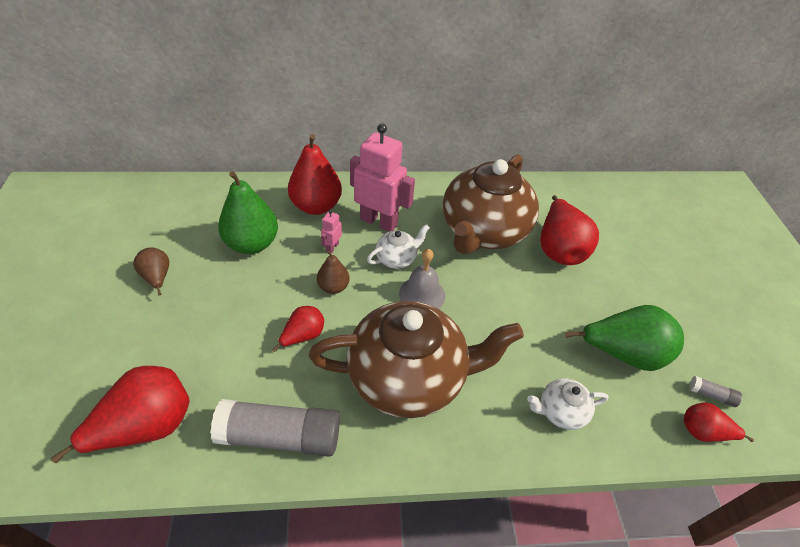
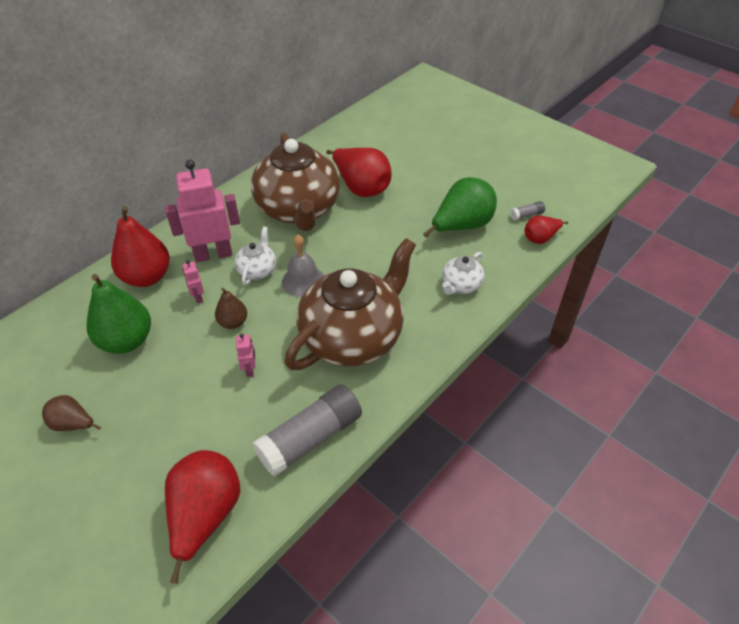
camera: 40 degrees left, 0 degrees up
(303, 336) = (250, 369): red pear -> pink robot

